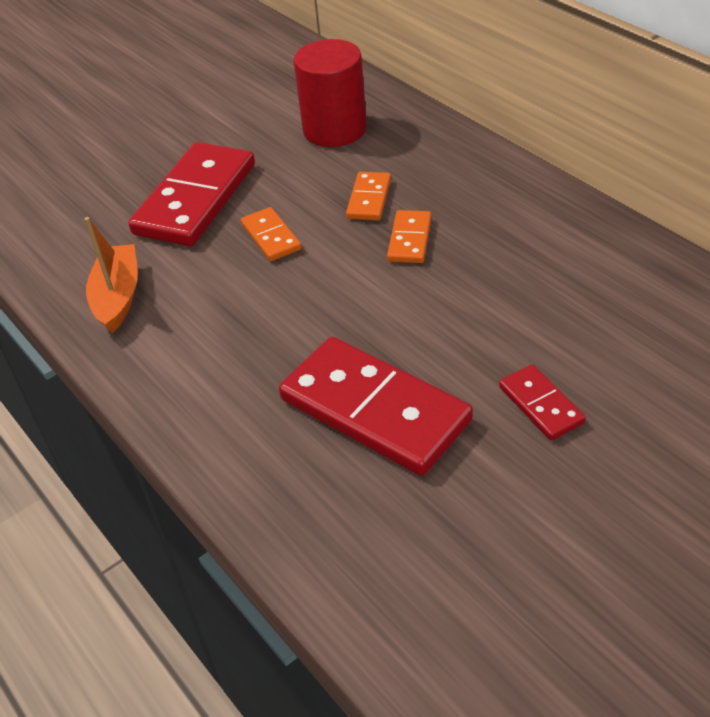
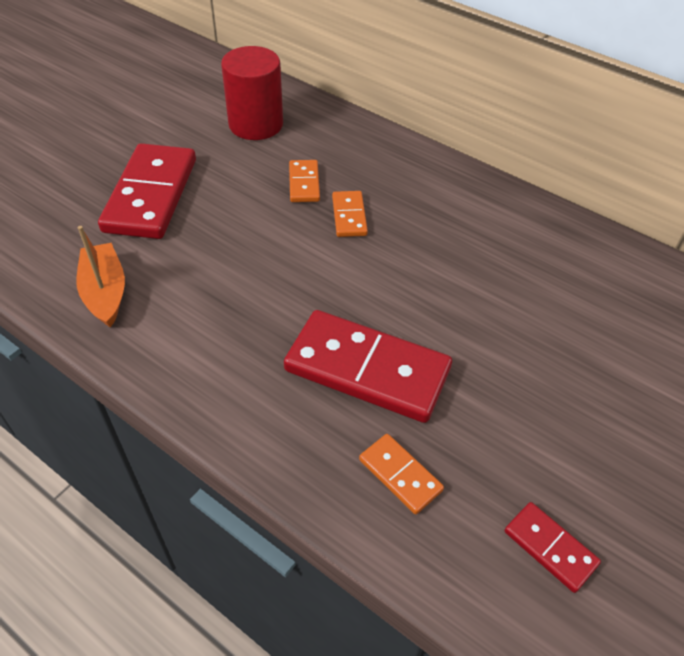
camera: 20 degrees left, 5 degrees up
(271, 237) = (230, 224): orange domino -> orange domino (400, 475)
(541, 405) = (499, 347): red domino -> red domino (550, 548)

